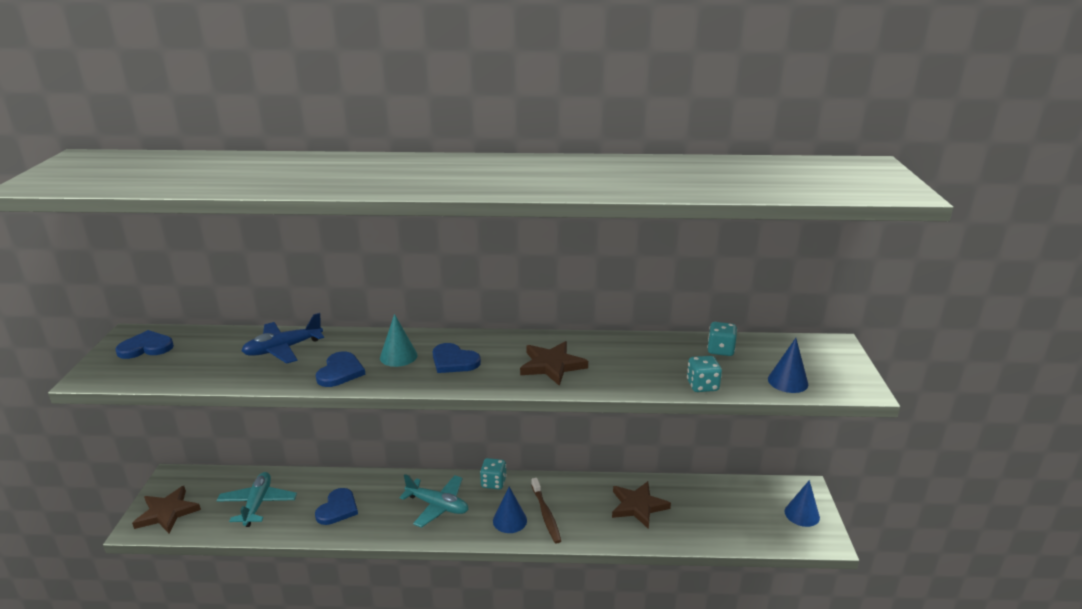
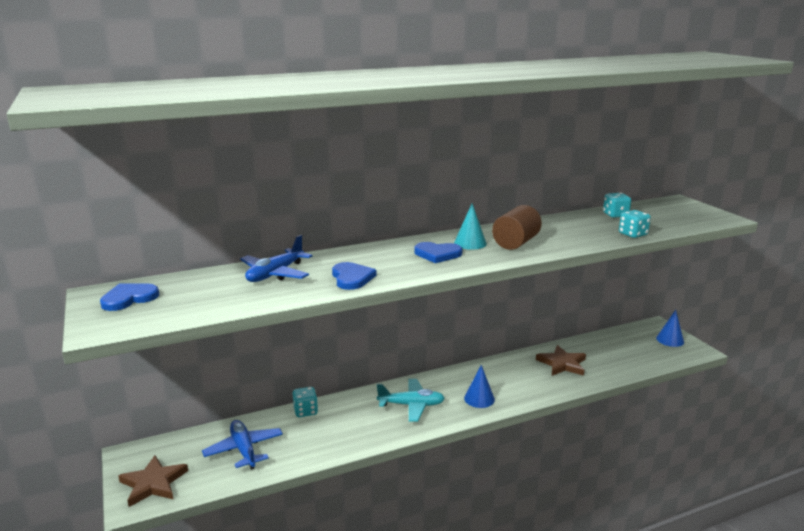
camera: 25 degrees left, 5 degrees down
(257, 504) = (244, 450): turquoise plane -> blue plane
(338, 509) = (325, 431): blue heart -> none
(398, 356) = (387, 260): turquoise cone -> turquoise cone (470, 243)
(493, 483) = (440, 378): turquoise dice -> turquoise dice (305, 411)
(546, 514) = (502, 387): brown toothbrush -> none
(552, 365) = (516, 243): brown star -> brown cylinder
(788, 381) = (680, 222): blue cone -> none

